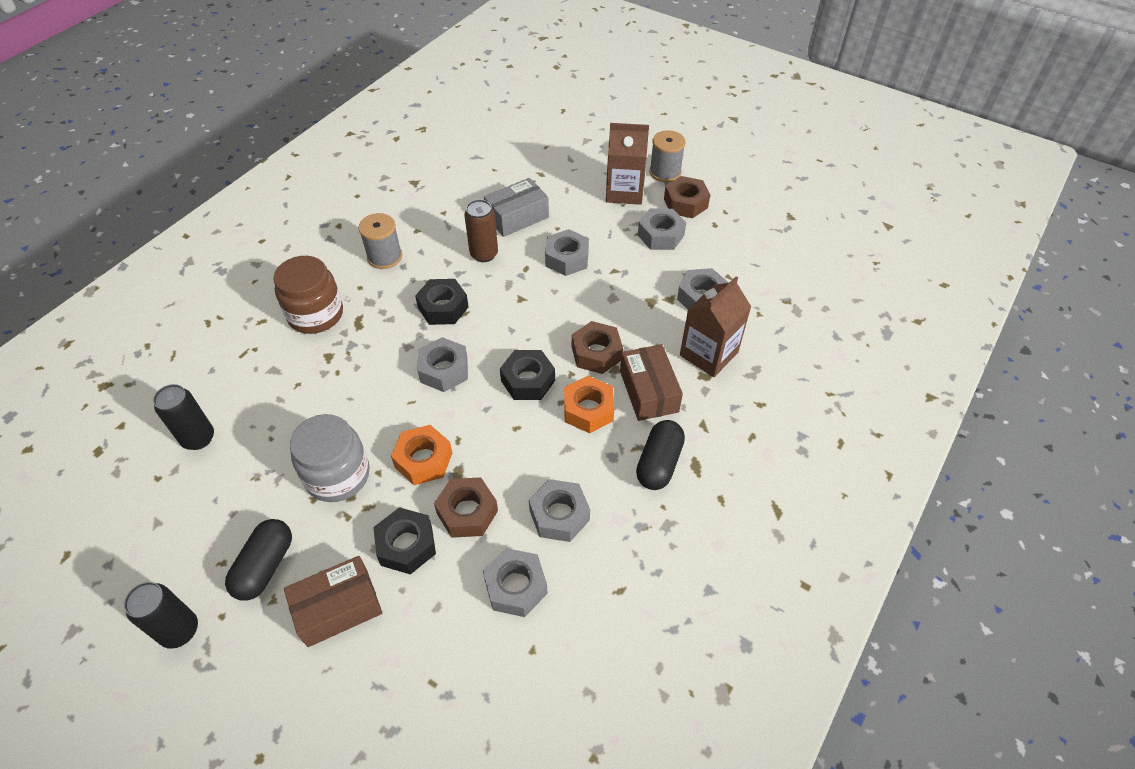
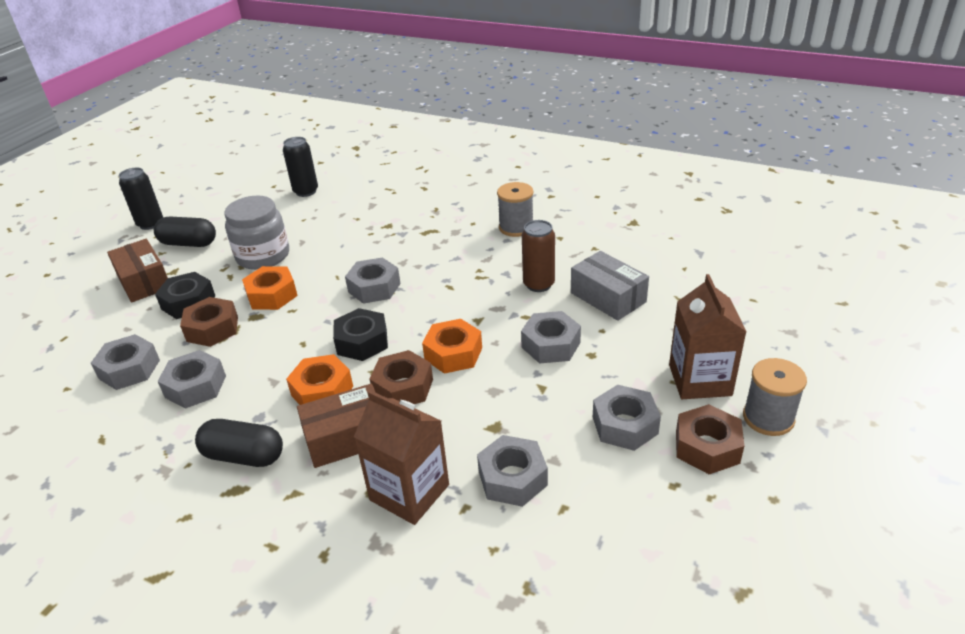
camera: 85 degrees right, 15 degrees down
(316, 314) = (435, 209): brown jar -> none
(443, 307) = (455, 273): black nut -> none
(561, 318) = (453, 353): none -> orange nut

